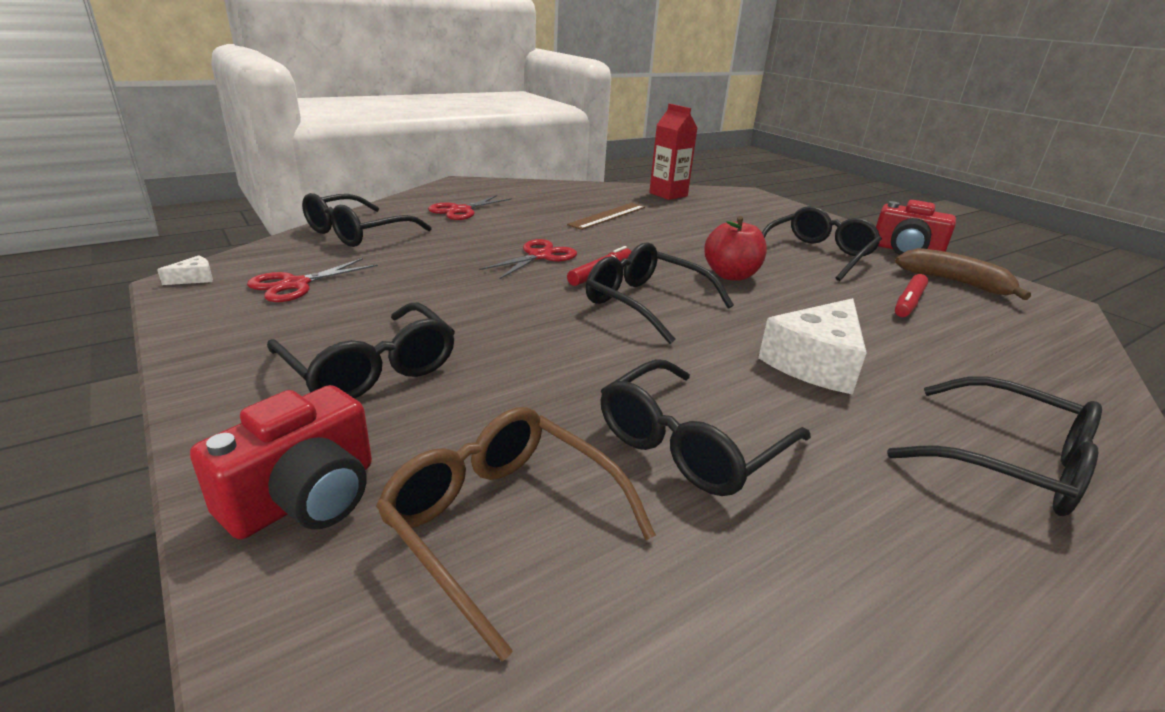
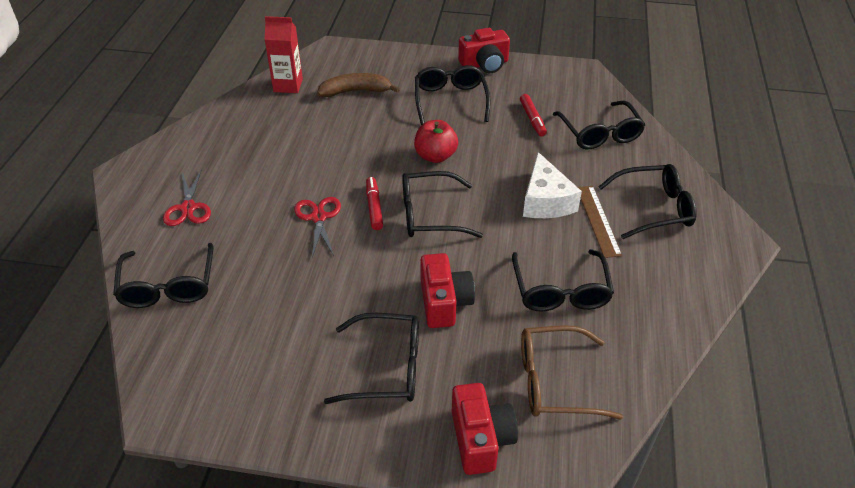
camera: 45 degrees left, 15 degrees up
(194, 278) = (160, 408): white cheese -> none
(295, 284) = (232, 357): red scissors -> none
(529, 363) = (444, 302): none -> red camera
(608, 216) = (290, 142): brown ruler -> brown ruler (598, 220)
(954, 282) = (532, 83): brown banana -> brown banana (356, 91)
(1006, 353) = (600, 133): none -> black glasses

